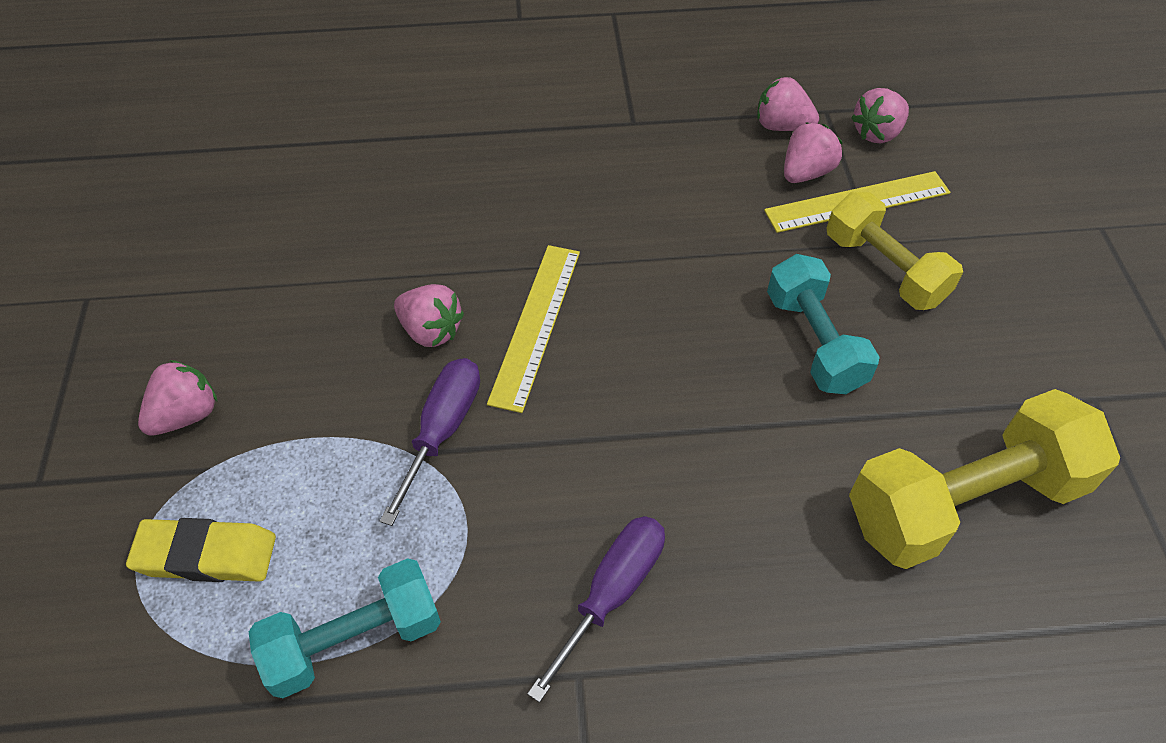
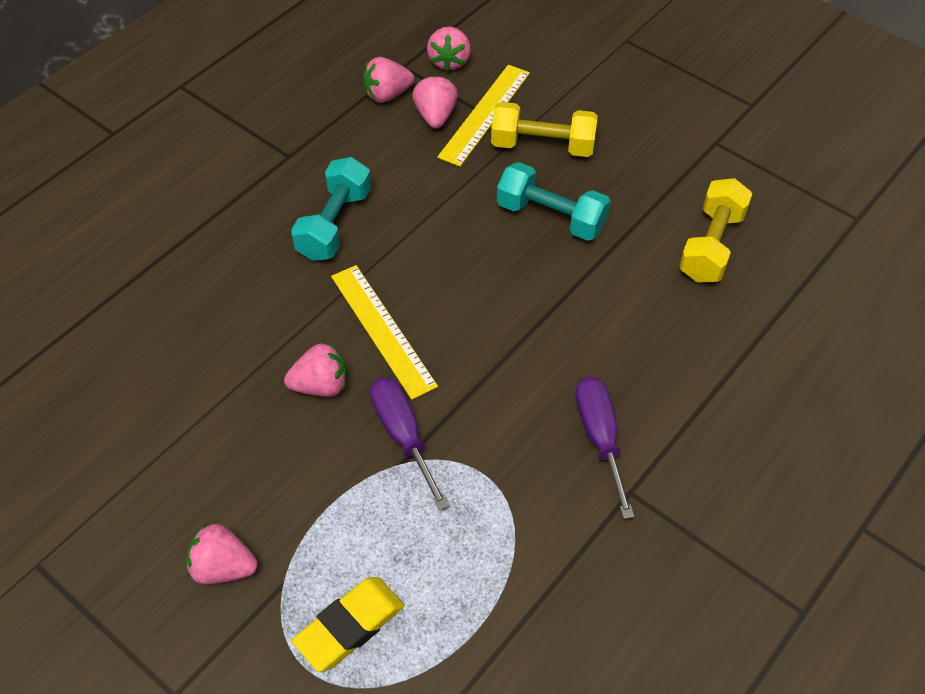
camera: 45 degrees left, 0 degrees up
(186, 415) = (223, 567): pink strawberry -> pink strawberry turned 75 degrees counterclockwise
(354, 640) = (496, 585): turquoise dumbbell -> turquoise dumbbell (334, 224)
(964, 501) = (711, 245): yellow dumbbell -> yellow dumbbell, size x0.66

